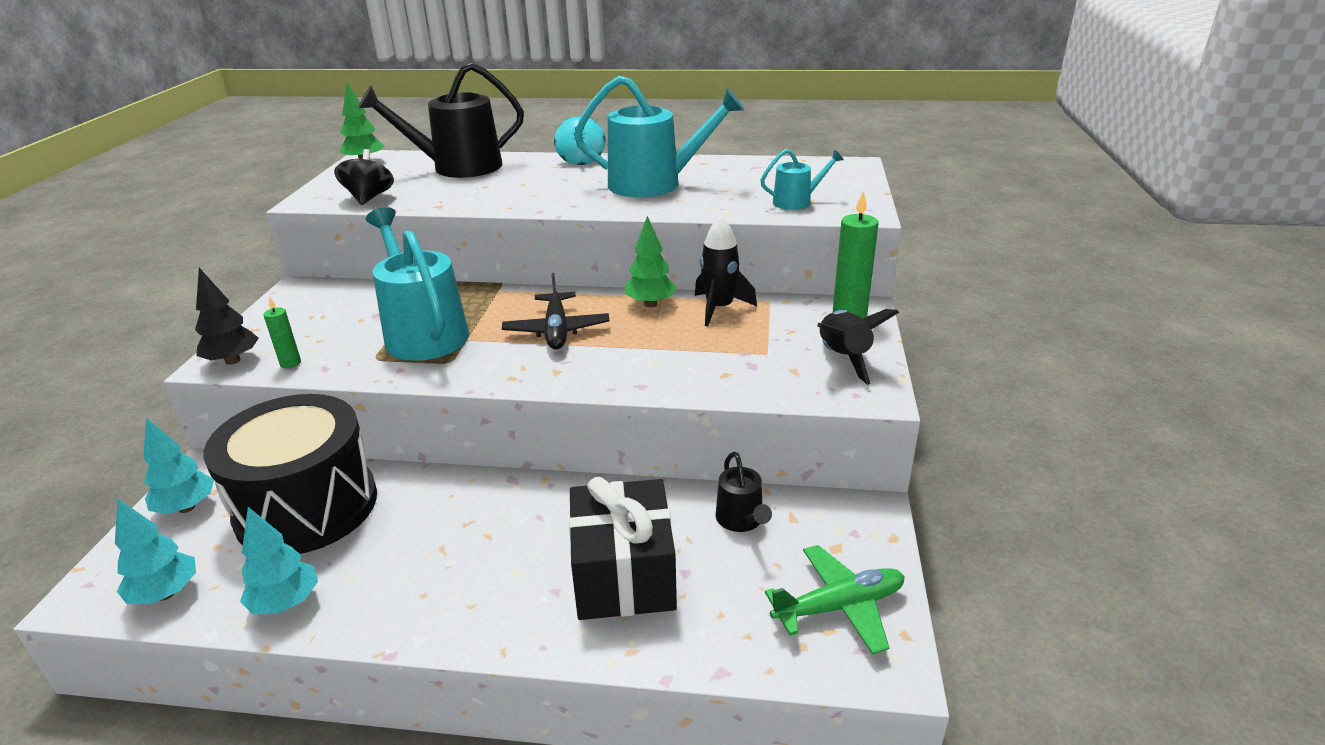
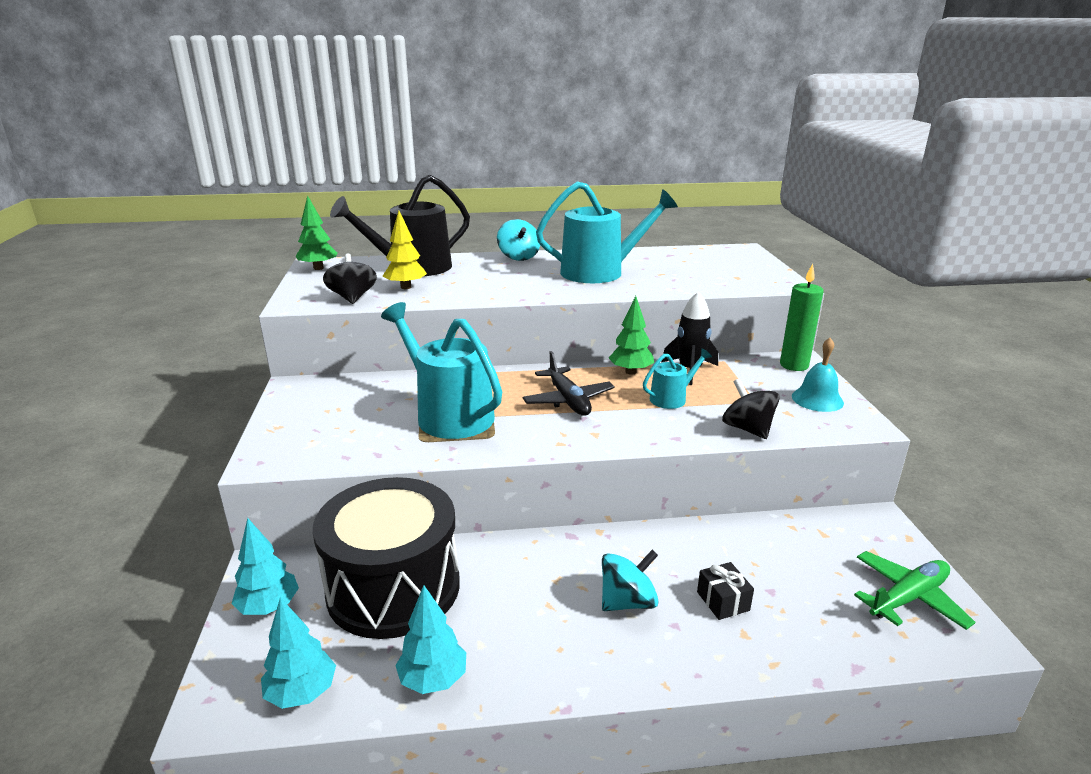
camera: 15 degrees left, 5 degrees down
(233, 360) = (278, 457): black tree -> none
(290, 363) = (340, 453): green candle -> none
(431, 189) = (406, 287): none -> yellow tree
(523, 558) = (628, 602): none -> turquoise spinning top
(624, 574) = (723, 601): black gift -> black gift, size x0.44
(730, 385) = (747, 429): none -> black spinning top
(741, 520) = (785, 541): black watering can -> none
(796, 202) = (728, 279): turquoise watering can -> turquoise watering can (671, 398)
(843, 358) = (817, 399): black rocket -> turquoise bell

